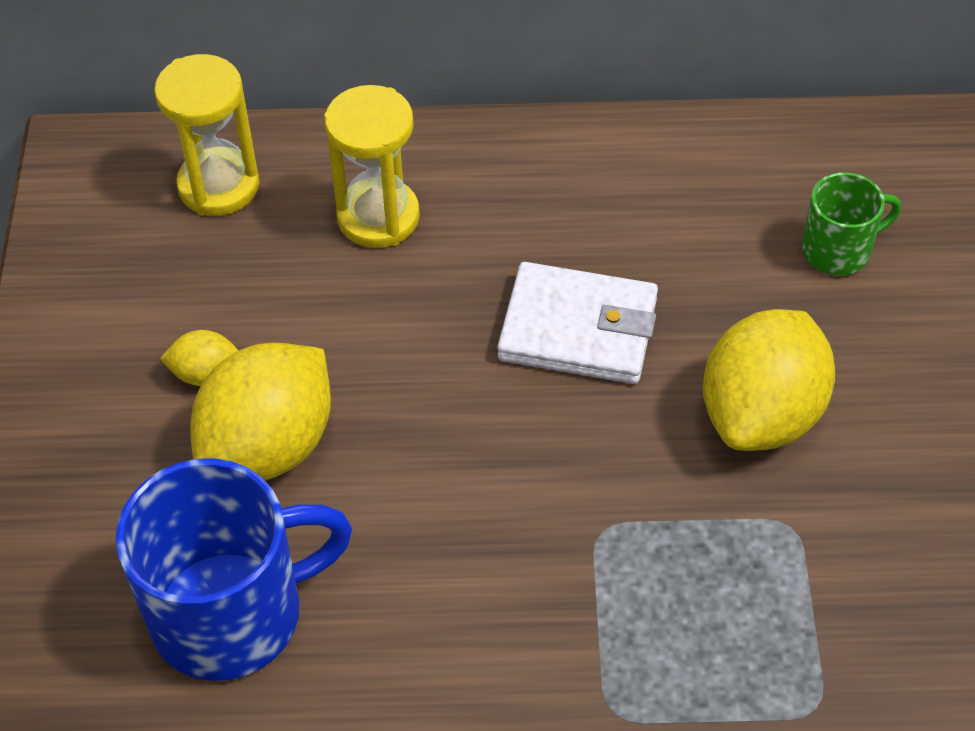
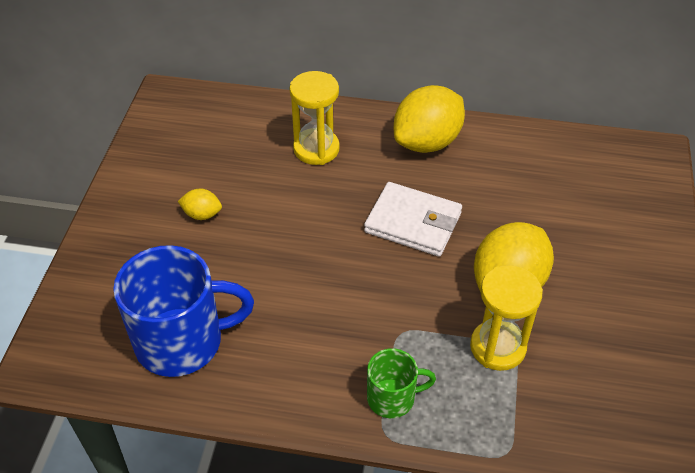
camera: 10 degrees right, 5 degrees down
(219, 186) = (235, 121): yellow hourglass -> yellow hourglass (497, 347)
(269, 446) = (226, 257): yellow lemon -> yellow lemon (427, 142)
(838, 250) = (571, 203): green mug -> green mug (392, 398)

